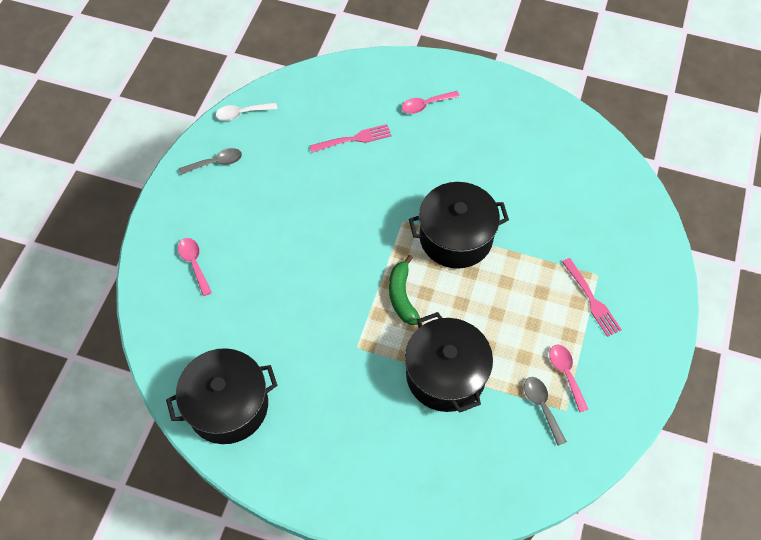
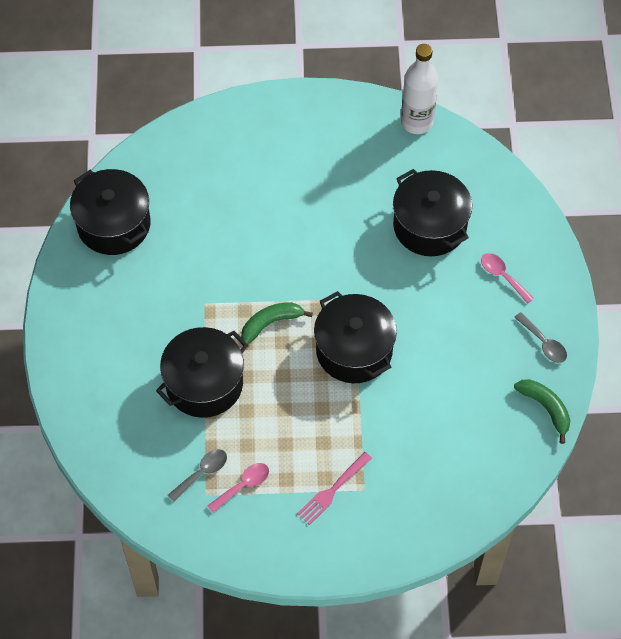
camera: 70 degrees right, 0 degrees up
(194, 264) = (237, 147): pink spoon -> none
(216, 163) = (350, 122): grey spoon -> grey spoon (543, 343)
(242, 113) = (417, 122): white spoon -> white bottle
(353, 139) = (429, 226): pink fork -> black pot
(561, 118) = (545, 408): none -> green banana

